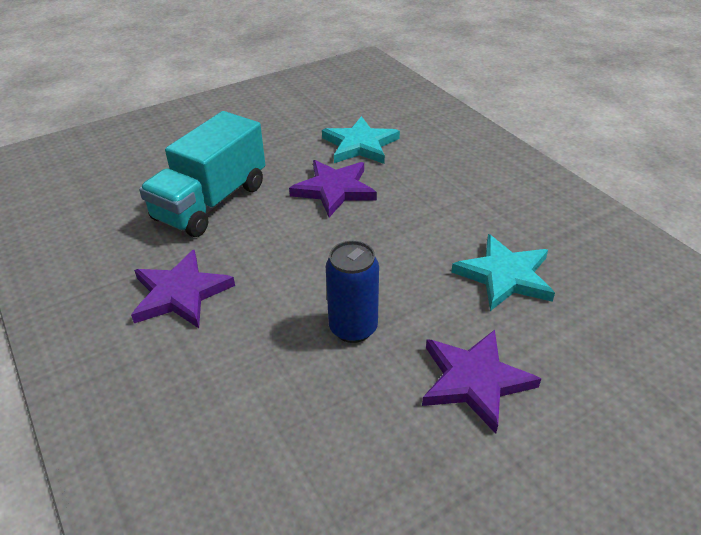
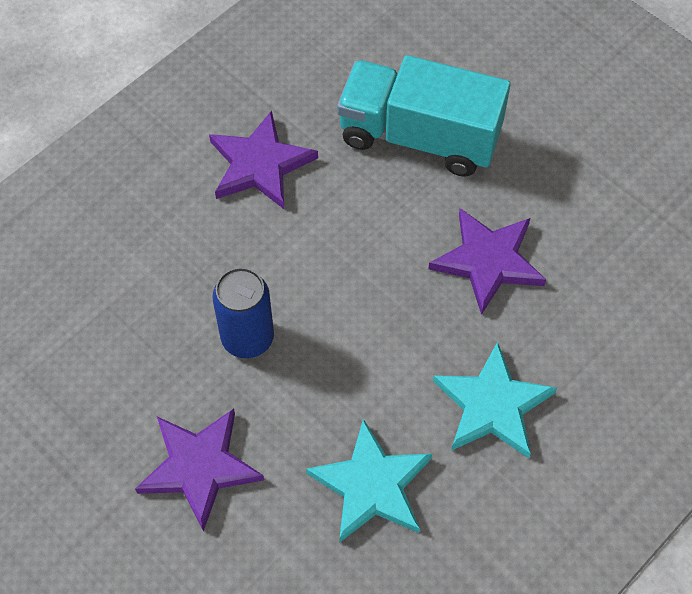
camera: 75 degrees right, 20 degrees up
(360, 145) = (607, 267): turquoise star -> turquoise star (492, 405)

